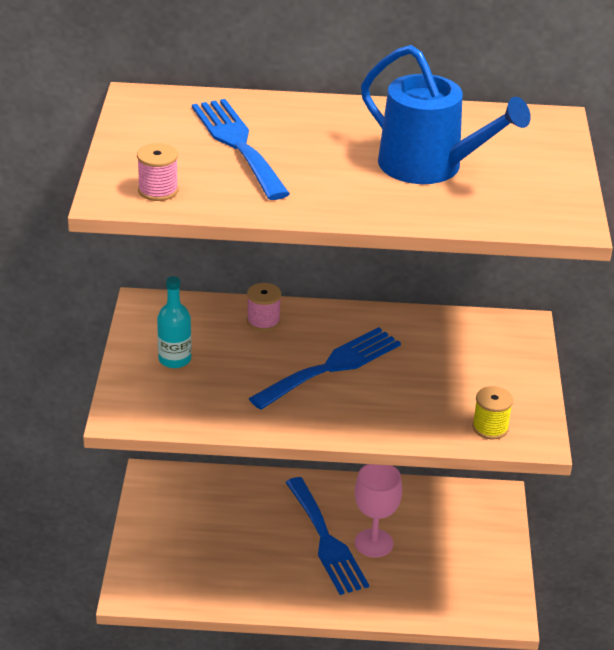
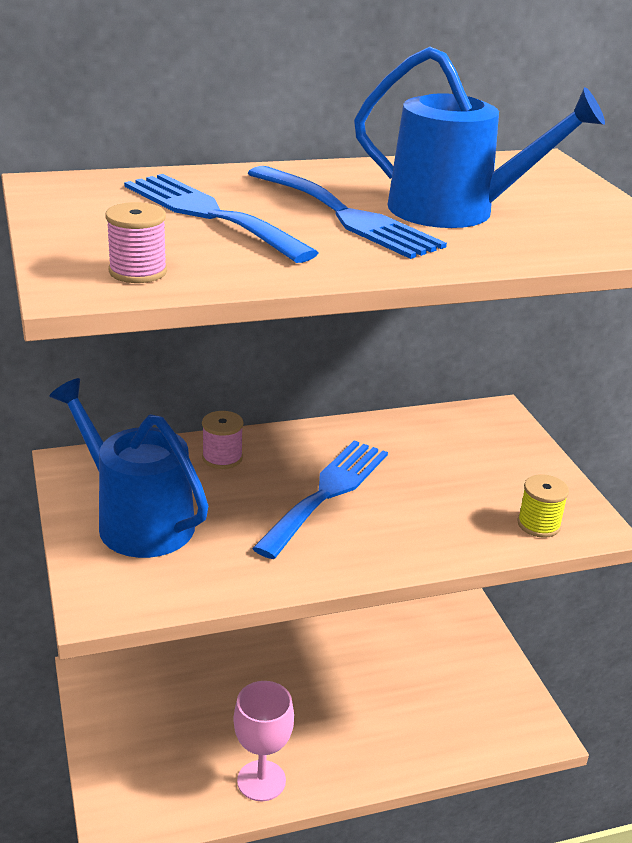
camera: 20 degrees left, 5 degrees down
(174, 359) = (137, 520): turquoise bottle -> blue watering can
(326, 540) = (316, 698): blue fork -> blue fork (346, 215)
(373, 543) = (367, 688): pink goblet -> pink goblet (261, 781)

